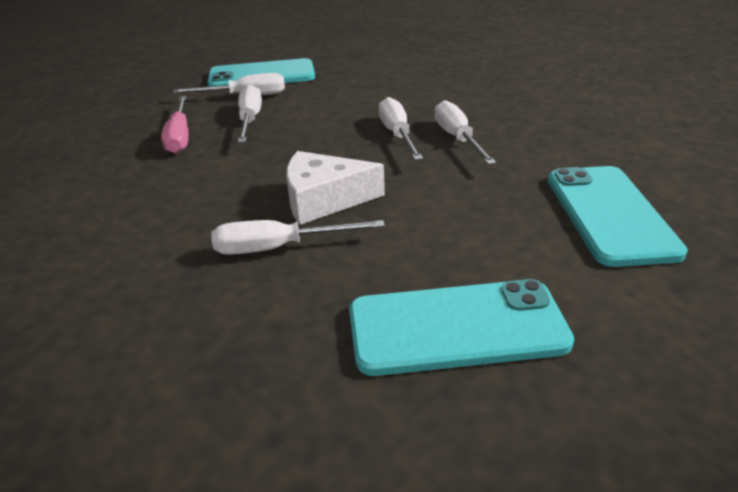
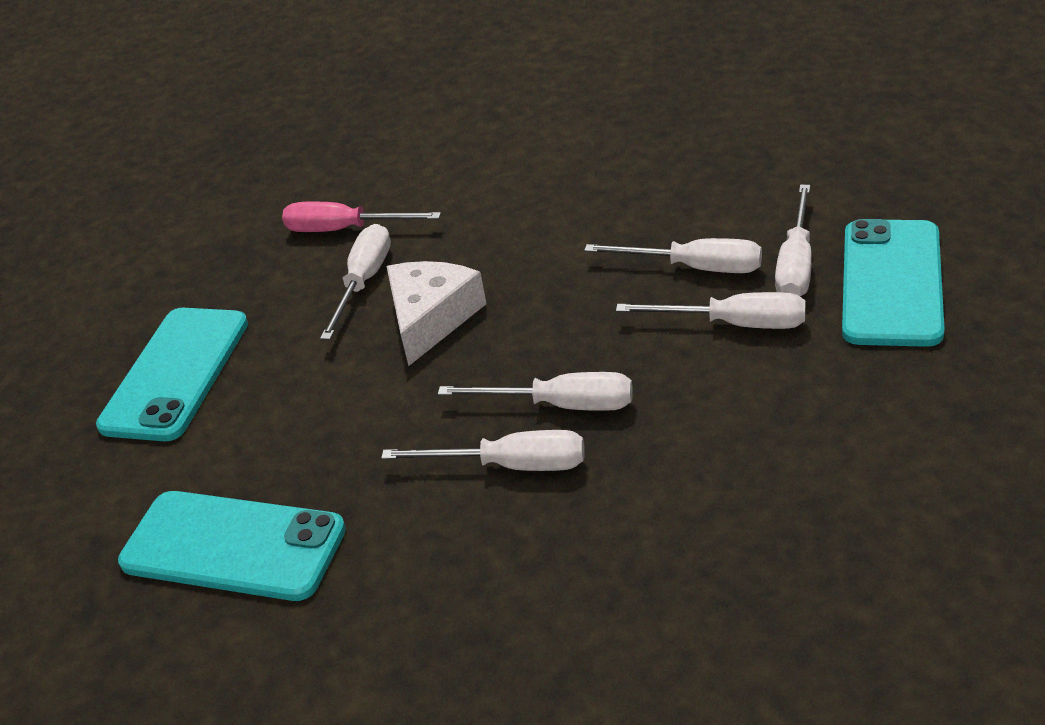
camera: 115 degrees right, 5 degrees up
(179, 137) = (670, 210): pink screwdriver -> pink screwdriver (345, 229)
(305, 103) = (735, 324): none -> white screwdriver

